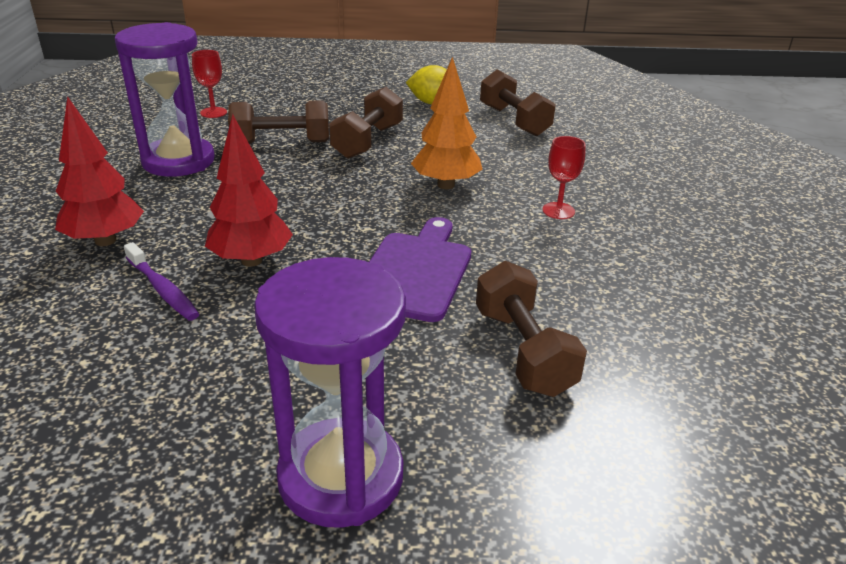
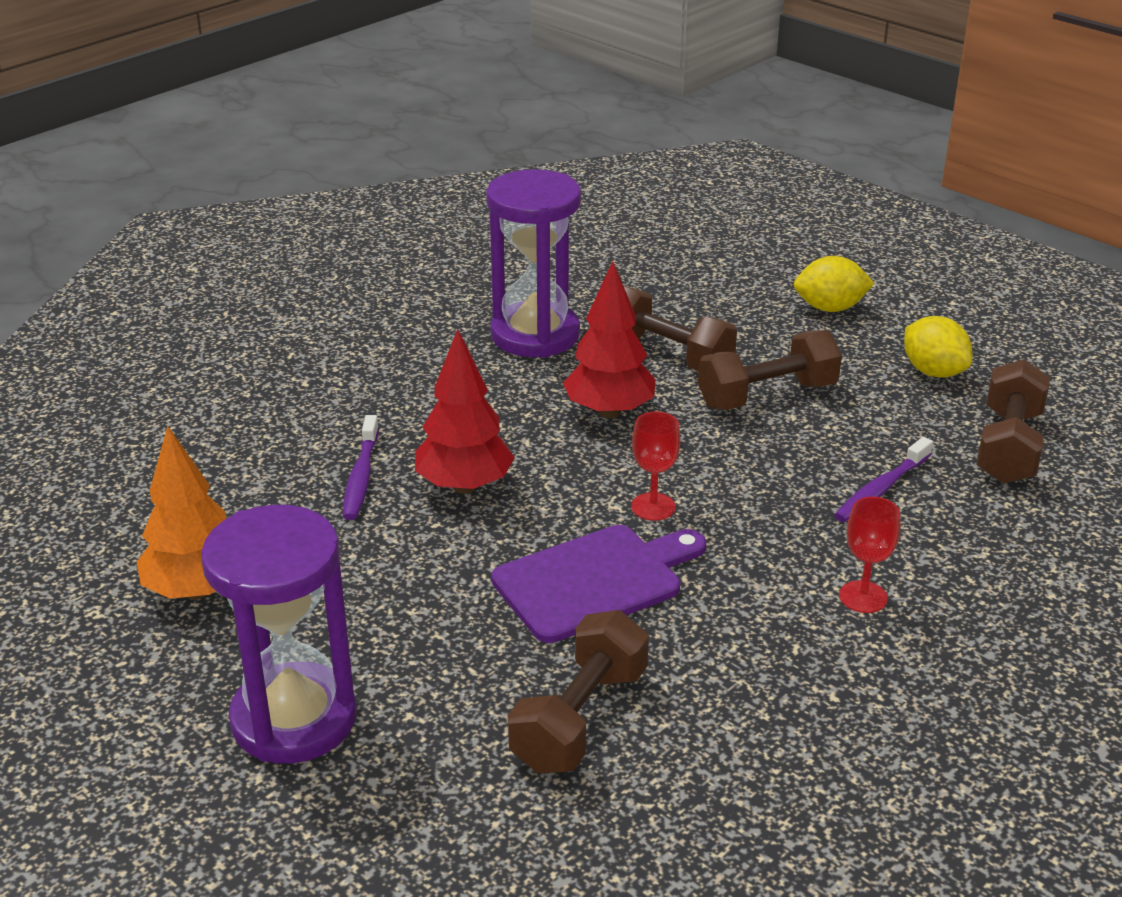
camera: 45 degrees right, 0 degrees up
(105, 240) = (372, 401): red tree -> red tree (609, 412)
(213, 112) = (646, 281): red goblet -> red goblet (653, 507)
(339, 93) = (830, 308): none -> yellow lemon
(446, 185) = (776, 497): orange tree -> orange tree (197, 591)
(489, 160) = (881, 489): none -> purple toothbrush

